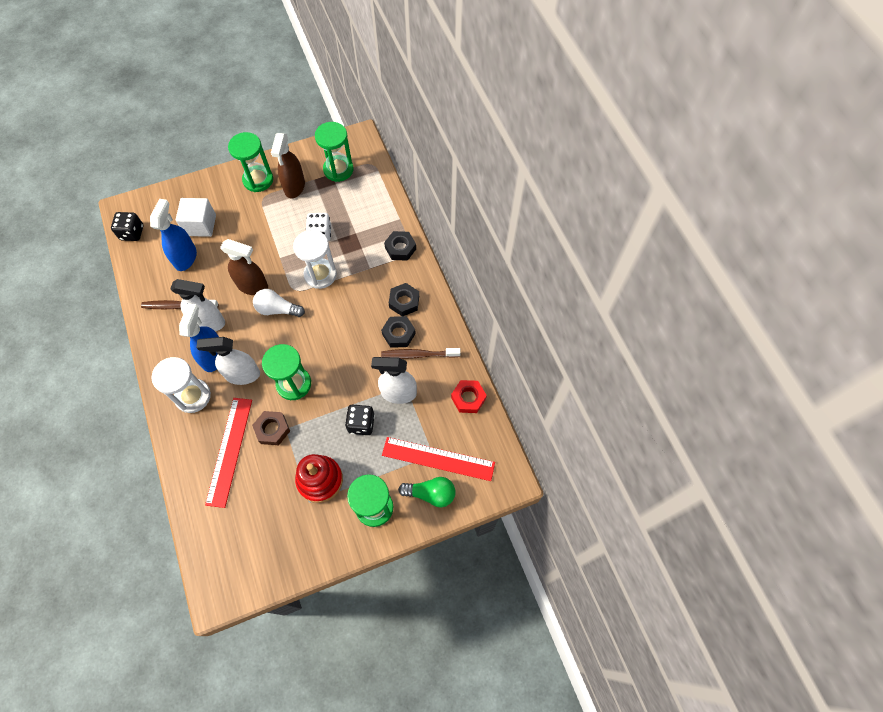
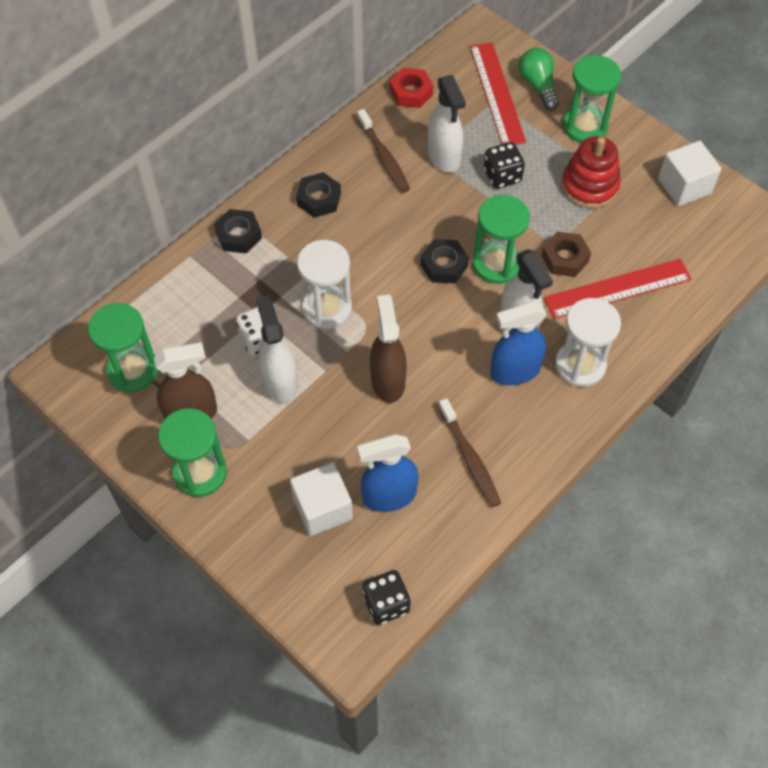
camera: 115 degrees left, 5 degrees down
(209, 322) = (471, 404): white spray bottle -> white spray bottle (280, 381)
(277, 309) = (406, 333): white light bulb -> none
(281, 551) = (684, 186): none -> white cube
(398, 334) = (367, 187): black nut -> black nut (444, 265)

